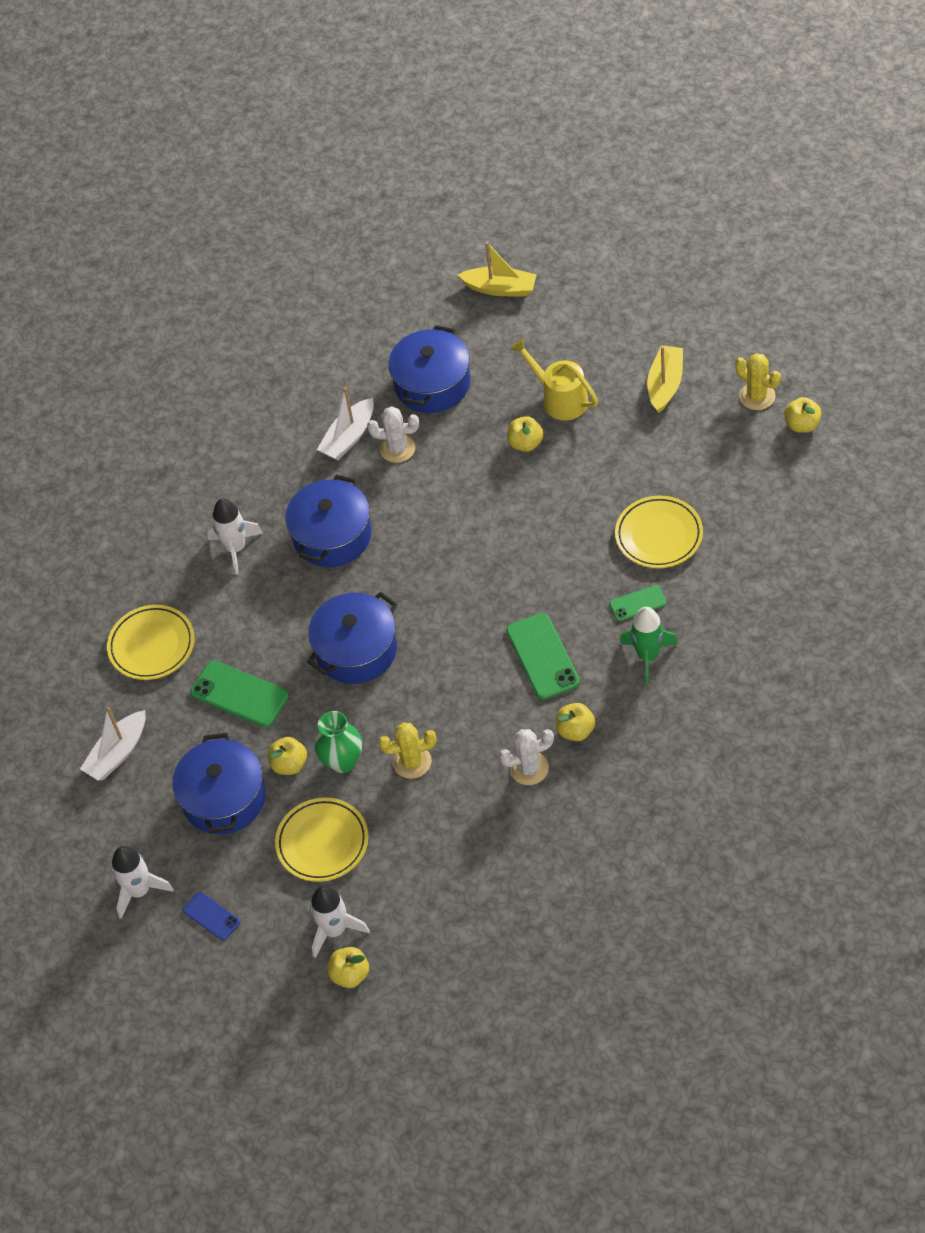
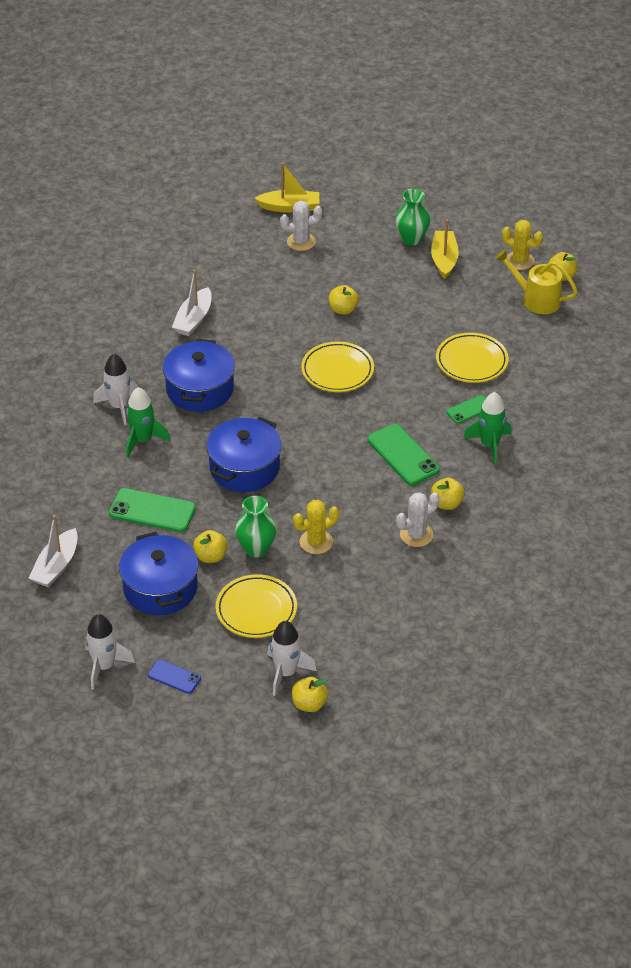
camera: 20 degrees left, 10 degrees down
(152, 645) = (65, 484): yellow plate -> yellow plate (337, 370)
(251, 597) = (142, 440): none -> green rocket
(397, 448) = (237, 323): white cactus -> white cactus (301, 242)
(432, 384) = (253, 276): blue pot -> none
(559, 398) = (361, 277): yellow watering can -> yellow watering can (536, 299)
(634, 350) = (411, 239): none -> green vase

